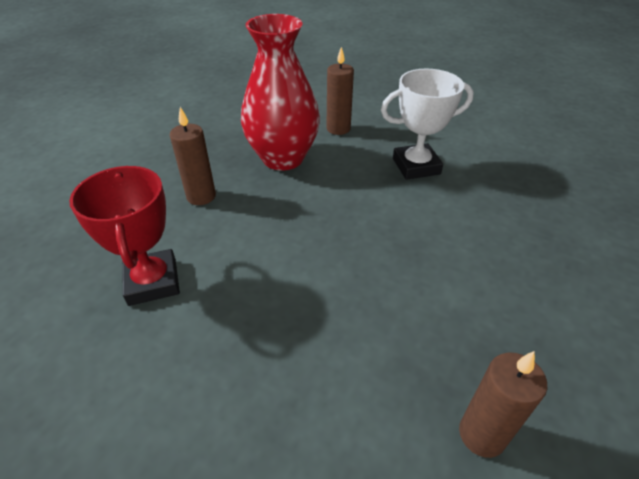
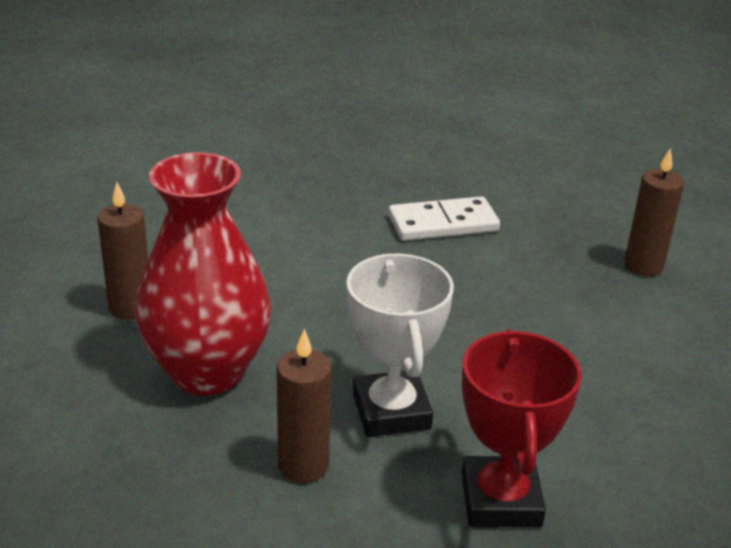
camera: 90 degrees left, 10 degrees down
(152, 282) = (501, 500): red trophy -> red trophy turned 75 degrees counterclockwise
(416, 166) = (256, 246): white trophy -> white trophy (391, 411)
(491, 262) = (443, 224): none -> white domino

